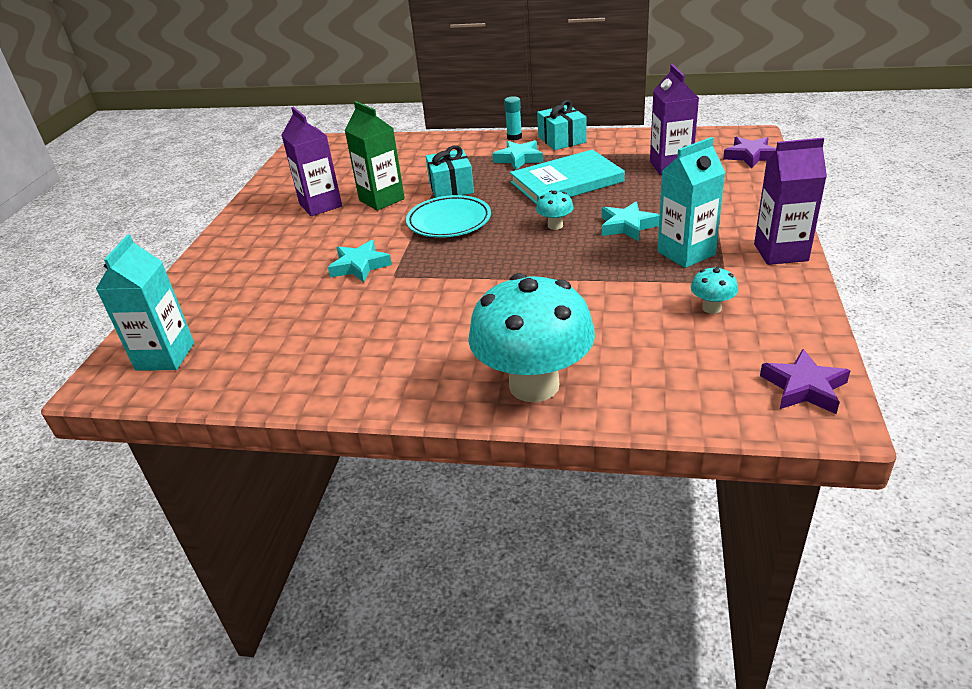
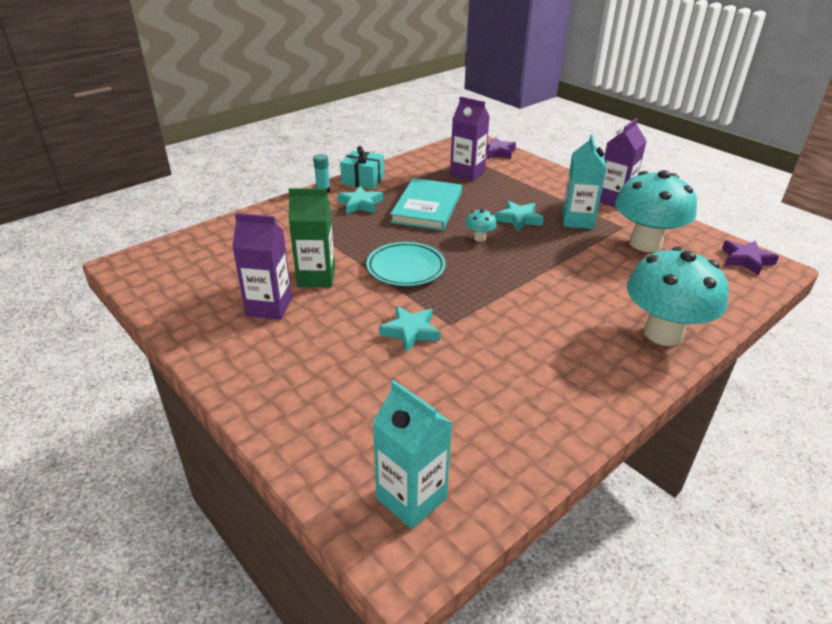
camera: 55 degrees left, 0 degrees up
(451, 187) = (353, 244): turquoise gift -> none
(711, 308) = (645, 243): turquoise mushroom -> turquoise mushroom, size x2.44

